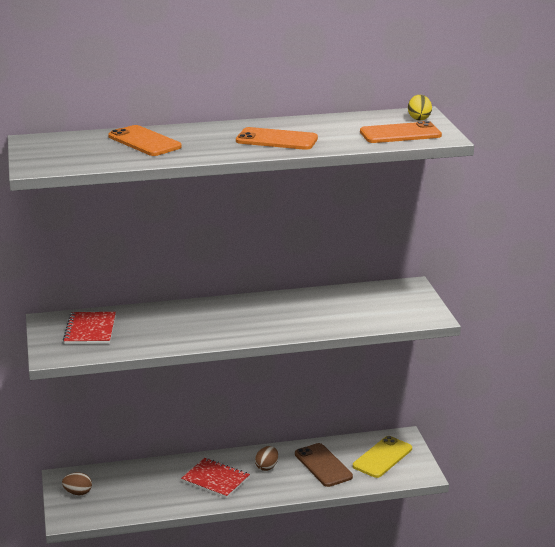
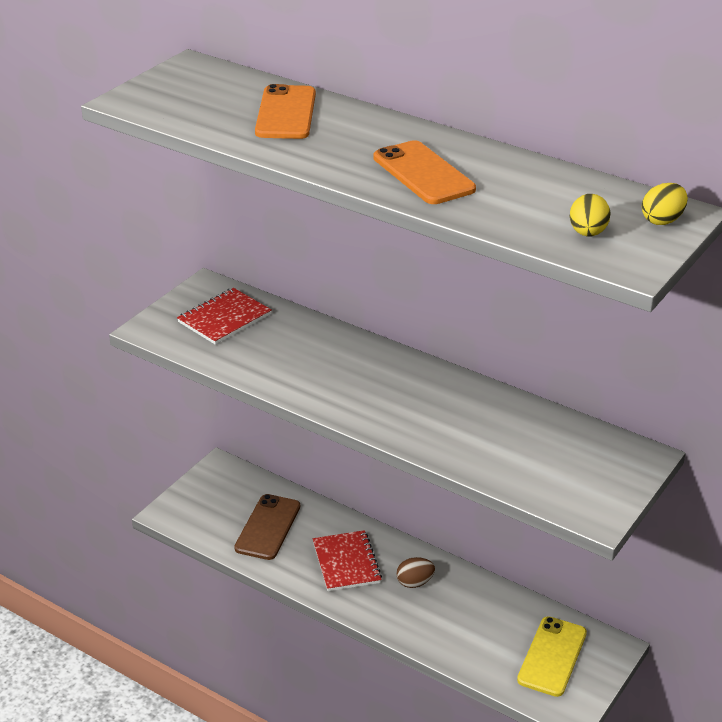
camera: 45 degrees right, 10 degrees up
(78, 493) = (211, 492): brown egg -> none
(323, 465) = (474, 621): brown phone -> brown phone (268, 527)
(382, 457) = (552, 656): yellow phone -> yellow phone turned 60 degrees counterclockwise
(400, 134) = (587, 233): orange phone -> yellow egg

